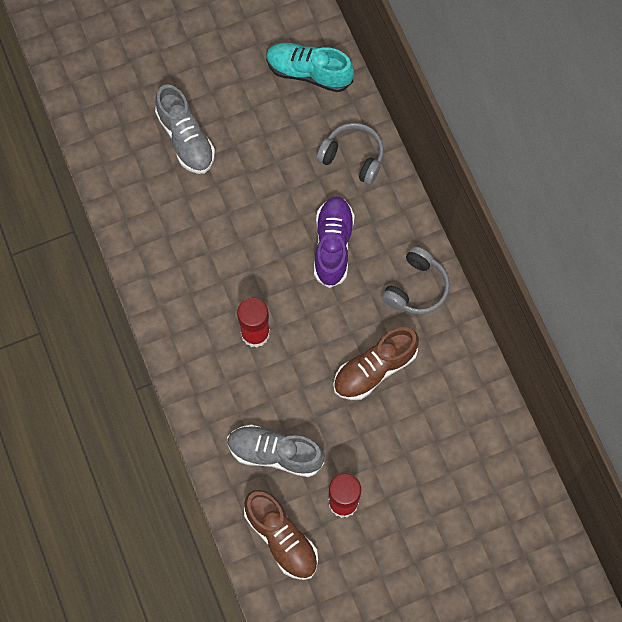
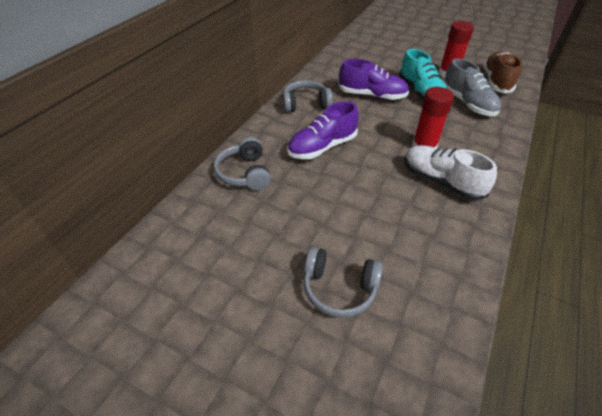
camera: 130 degrees left, 25 degrees down
(186, 138) = (339, 288): grey shoe -> grey headphones
(206, 301) = (441, 181): none -> white shoe
(309, 72) = (187, 243): turquoise shoe -> turquoise shoe (420, 92)
(374, 369) = (372, 95): brown shoe -> purple shoe

